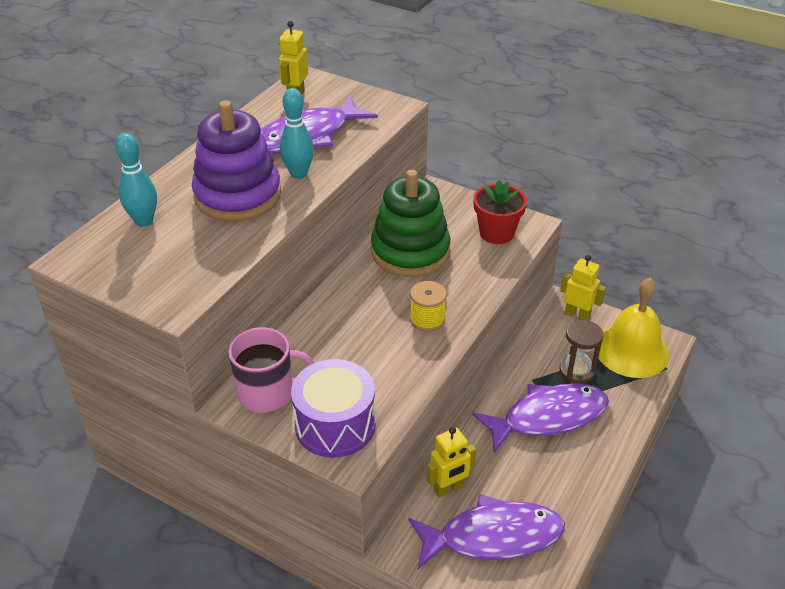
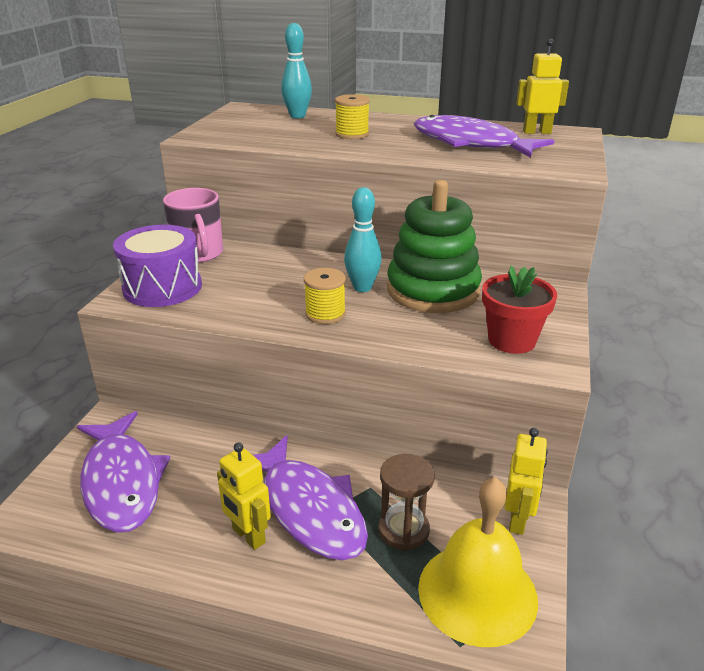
camera: 75 degrees right, 10 degrees down
(238, 195) = (352, 134): purple stacking toy -> yellow spool
(298, 174) = (403, 148): turquoise bowling pin -> turquoise bowling pin (362, 287)
(448, 488) = (185, 440): yellow robot -> yellow robot (248, 536)

